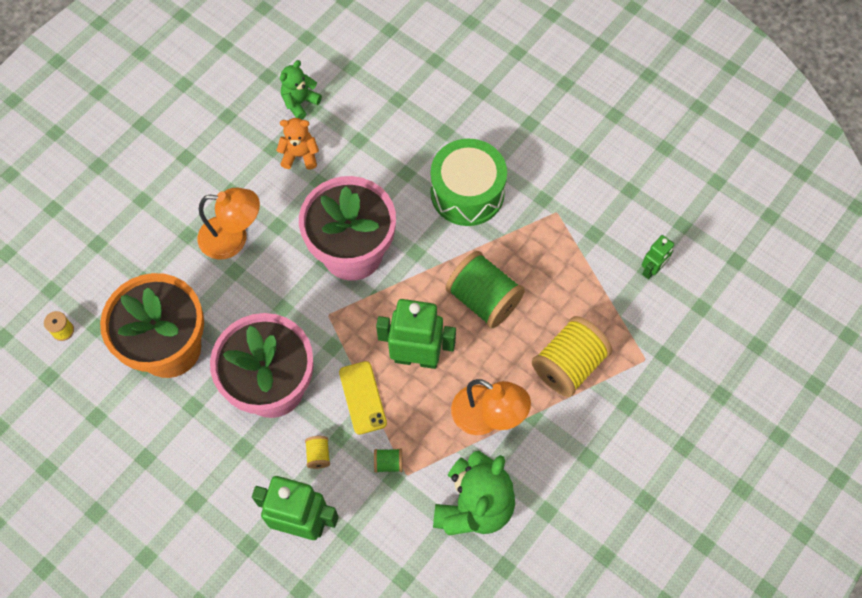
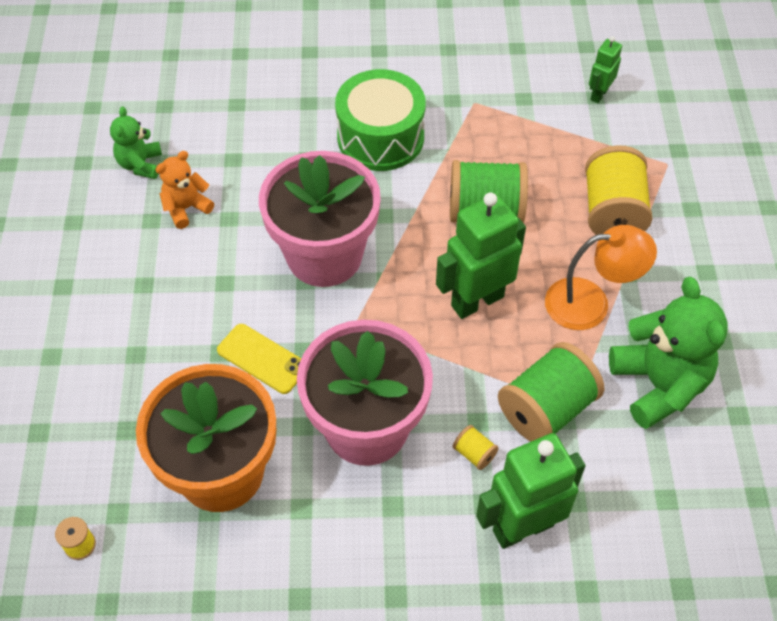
camera: 40 degrees left, 10 degrees down
(233, 238) = (189, 324): orange lamp -> none
(362, 397) = (463, 371): yellow phone -> yellow phone (262, 359)
(388, 463) = (546, 409): green spool -> green spool, size x2.34
(651, 270) = (598, 94): green robot -> green robot turned 150 degrees counterclockwise

